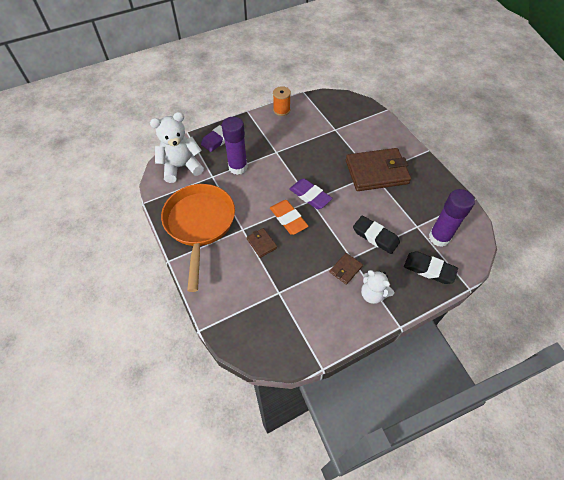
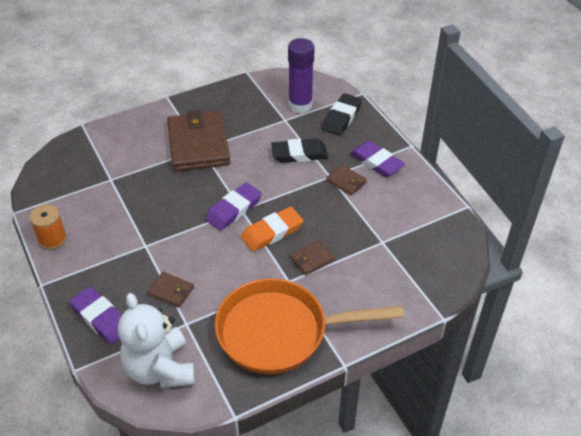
camera: 90 degrees left, 10 degrees down
(238, 167) = (171, 291): purple glue stick -> brown wallet
(373, 294) = (376, 162): white teddy bear -> purple eraser
(375, 236) = (299, 154): black eraser -> black eraser turned 45 degrees clockwise

